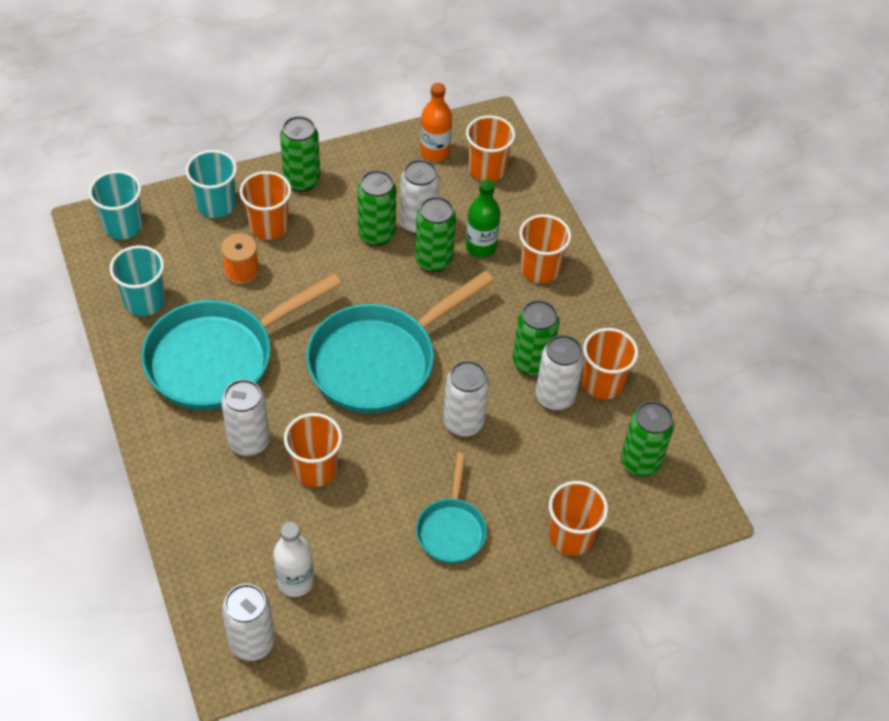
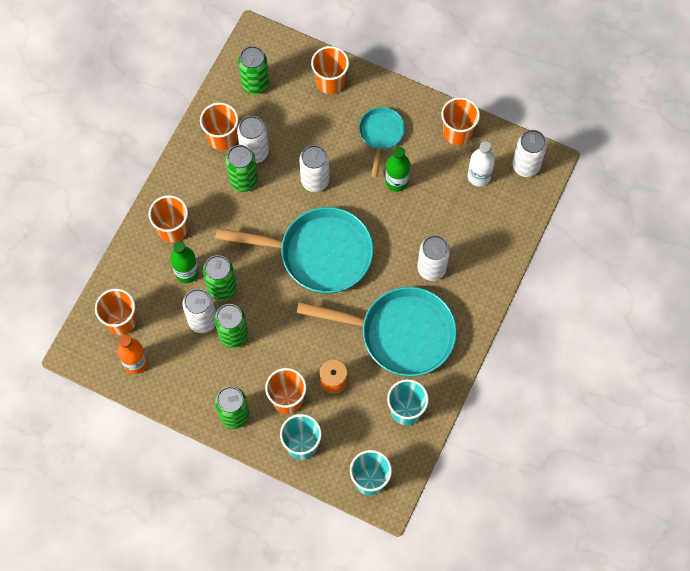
camera: 130 degrees left, 15 degrees up
(315, 469) = (413, 224): orange cup -> orange cup (457, 132)
(380, 496) = (396, 181): none -> green bottle
(451, 529) = (381, 135): turquoise pan -> turquoise pan turned 45 degrees counterclockwise

